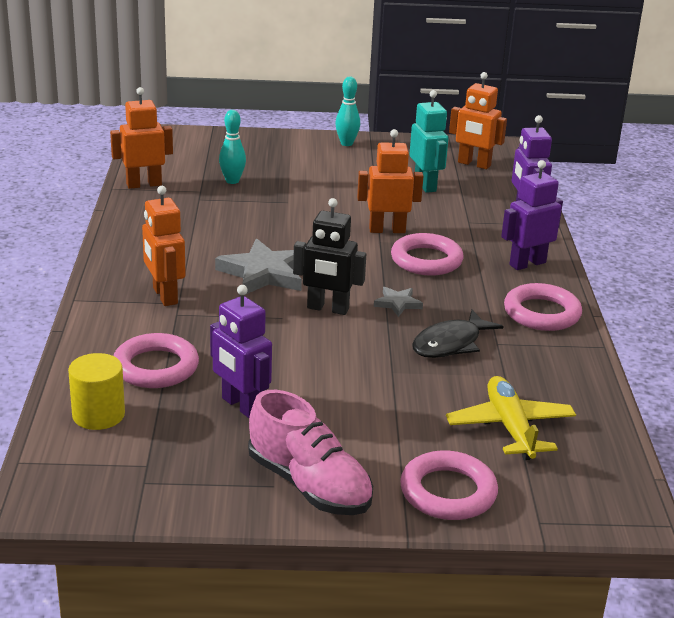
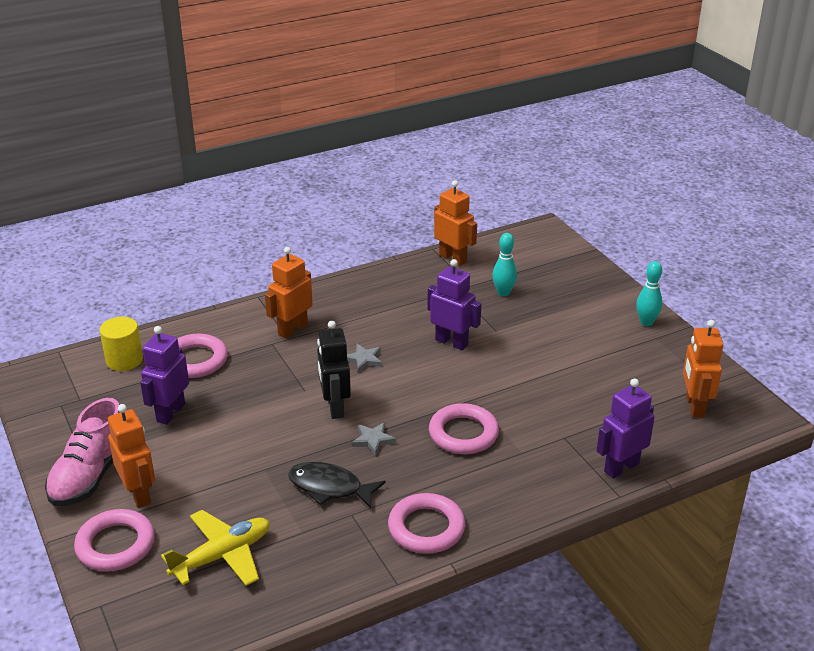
camera: 65 degrees right, 5 degrees up
(264, 273) = (364, 360): grey star -> grey star, size x0.50
(387, 230) = (498, 396): orange robot -> orange robot (139, 494)
(425, 185) = (612, 391): turquoise robot -> none
(527, 263) = (514, 495): purple robot -> purple robot (452, 342)

